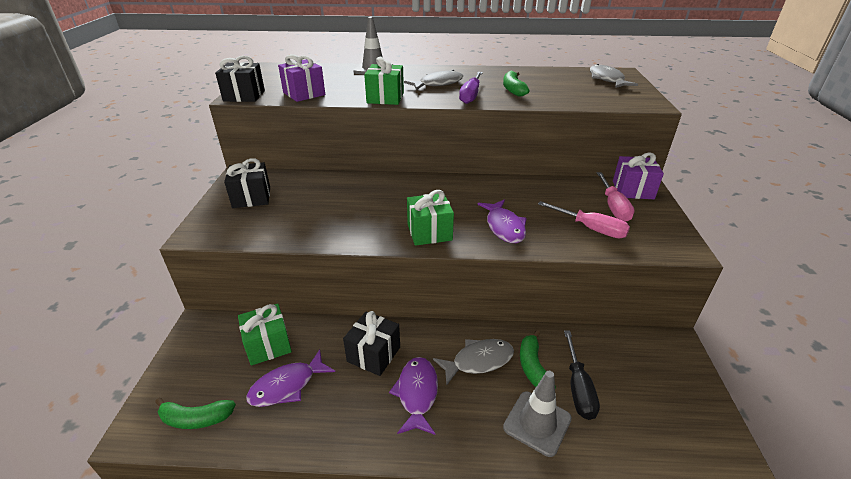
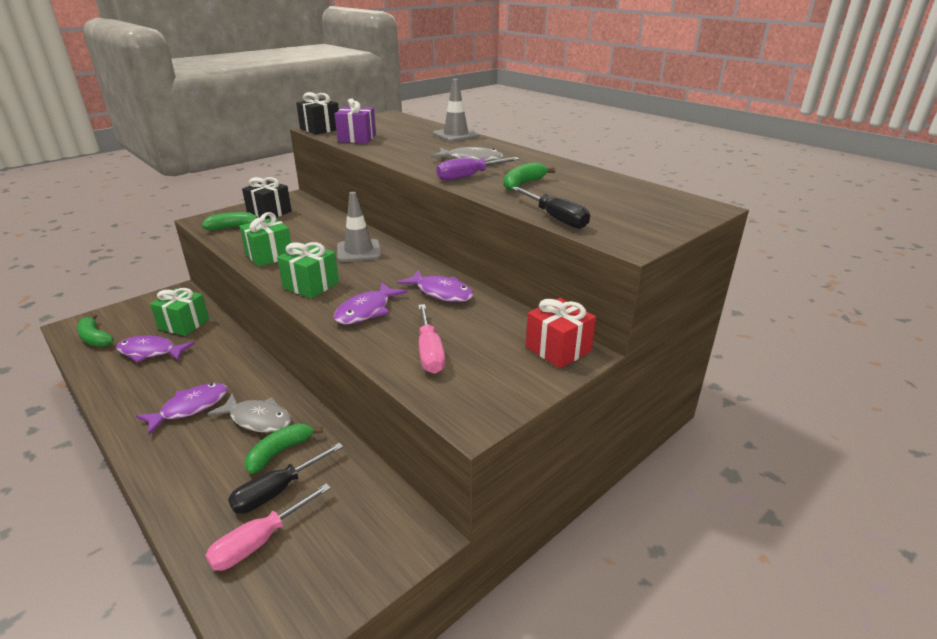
camera: 45 degrees right, 5 degrees down
(249, 224) = (234, 227): none -> green banana
(374, 354) = (216, 368): black gift -> none
(385, 98) = (399, 157): green gift -> green gift (269, 255)
(516, 191) = (441, 293): none -> purple fish
(537, 423) = (209, 485): grey traffic cone -> grey traffic cone (359, 251)
(586, 104) = (555, 218): none -> black screwdriver
(607, 79) = (660, 208): grey fish -> none
(613, 207) = (497, 350): pink screwdriver -> pink screwdriver (260, 541)
(633, 190) = (558, 349): purple gift -> red gift

